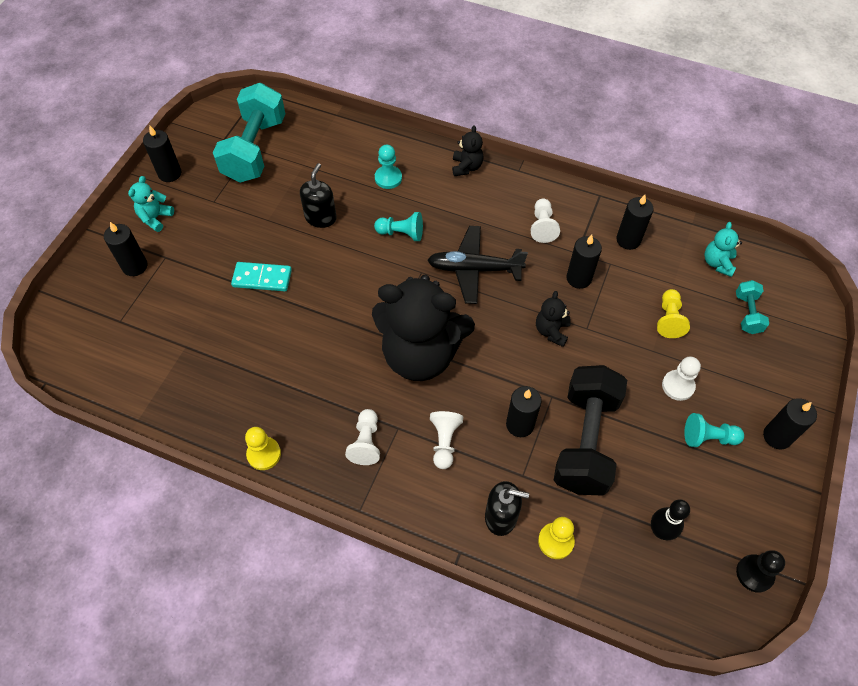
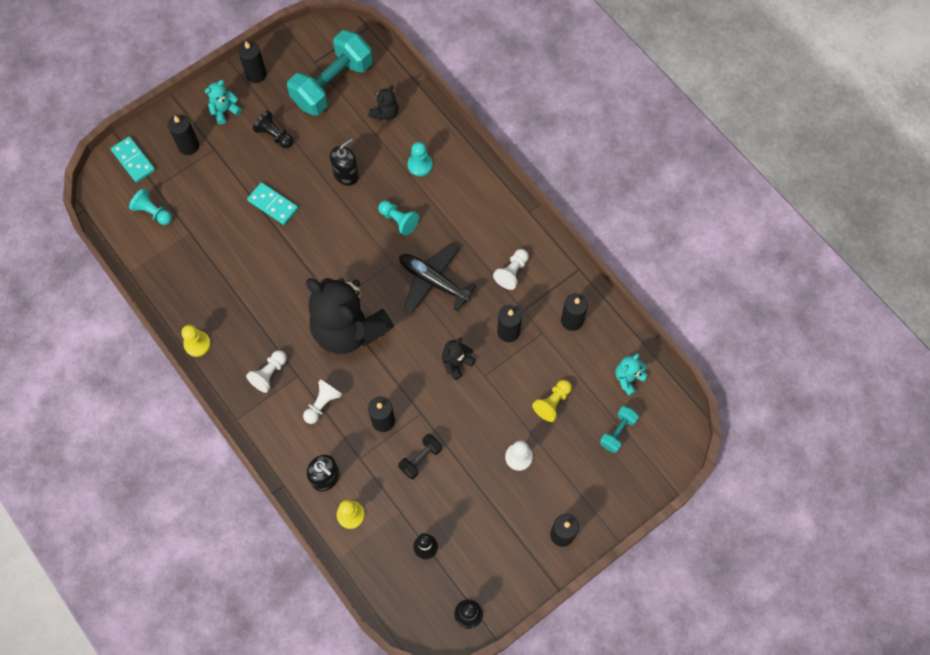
camera: 30 degrees right, 10 degrees up
(79, 307) = (133, 160): none -> turquoise domino
(223, 217) = (274, 135): none -> black pawn
(466, 167) = (489, 187): black teddy bear -> black teddy bear (385, 113)
(585, 441) = (420, 459): black dumbbell -> black dumbbell, size x0.46
(708, 437) = (510, 506): turquoise pawn -> turquoise pawn (153, 212)

